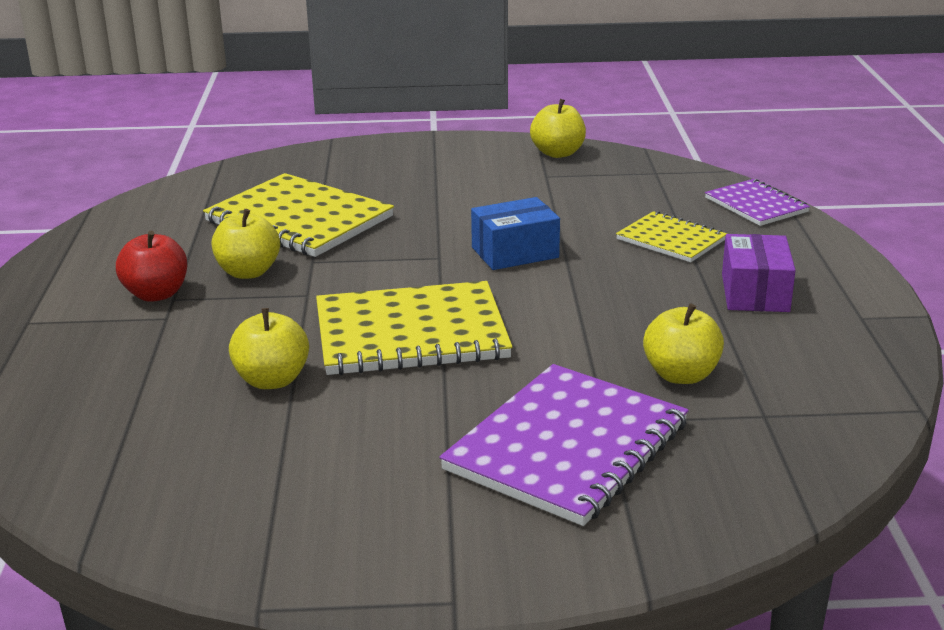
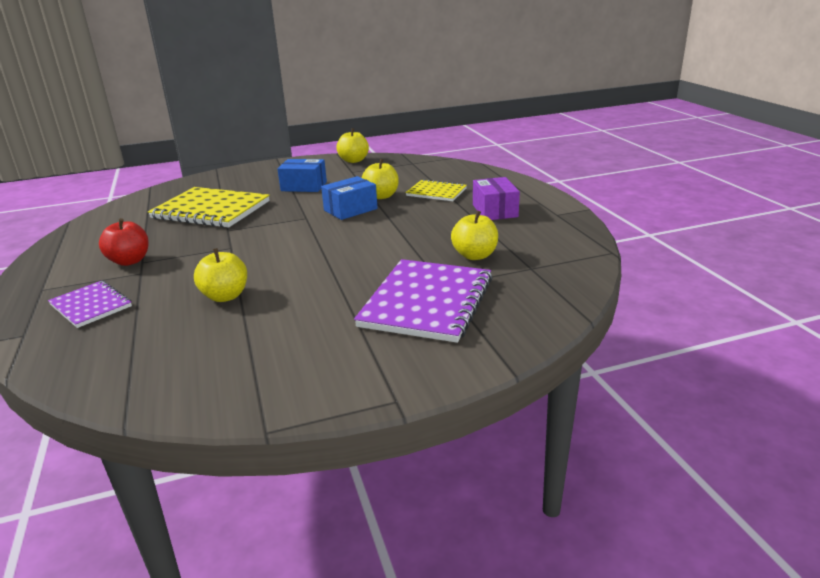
camera: 15 degrees left, 0 degrees up
(248, 272) = (188, 241): yellow apple -> yellow apple (381, 196)
(411, 333) = (305, 258): yellow notebook -> none
(457, 194) = (304, 186): none -> blue box
(756, 205) = (474, 171): purple notebook -> purple notebook (91, 306)

